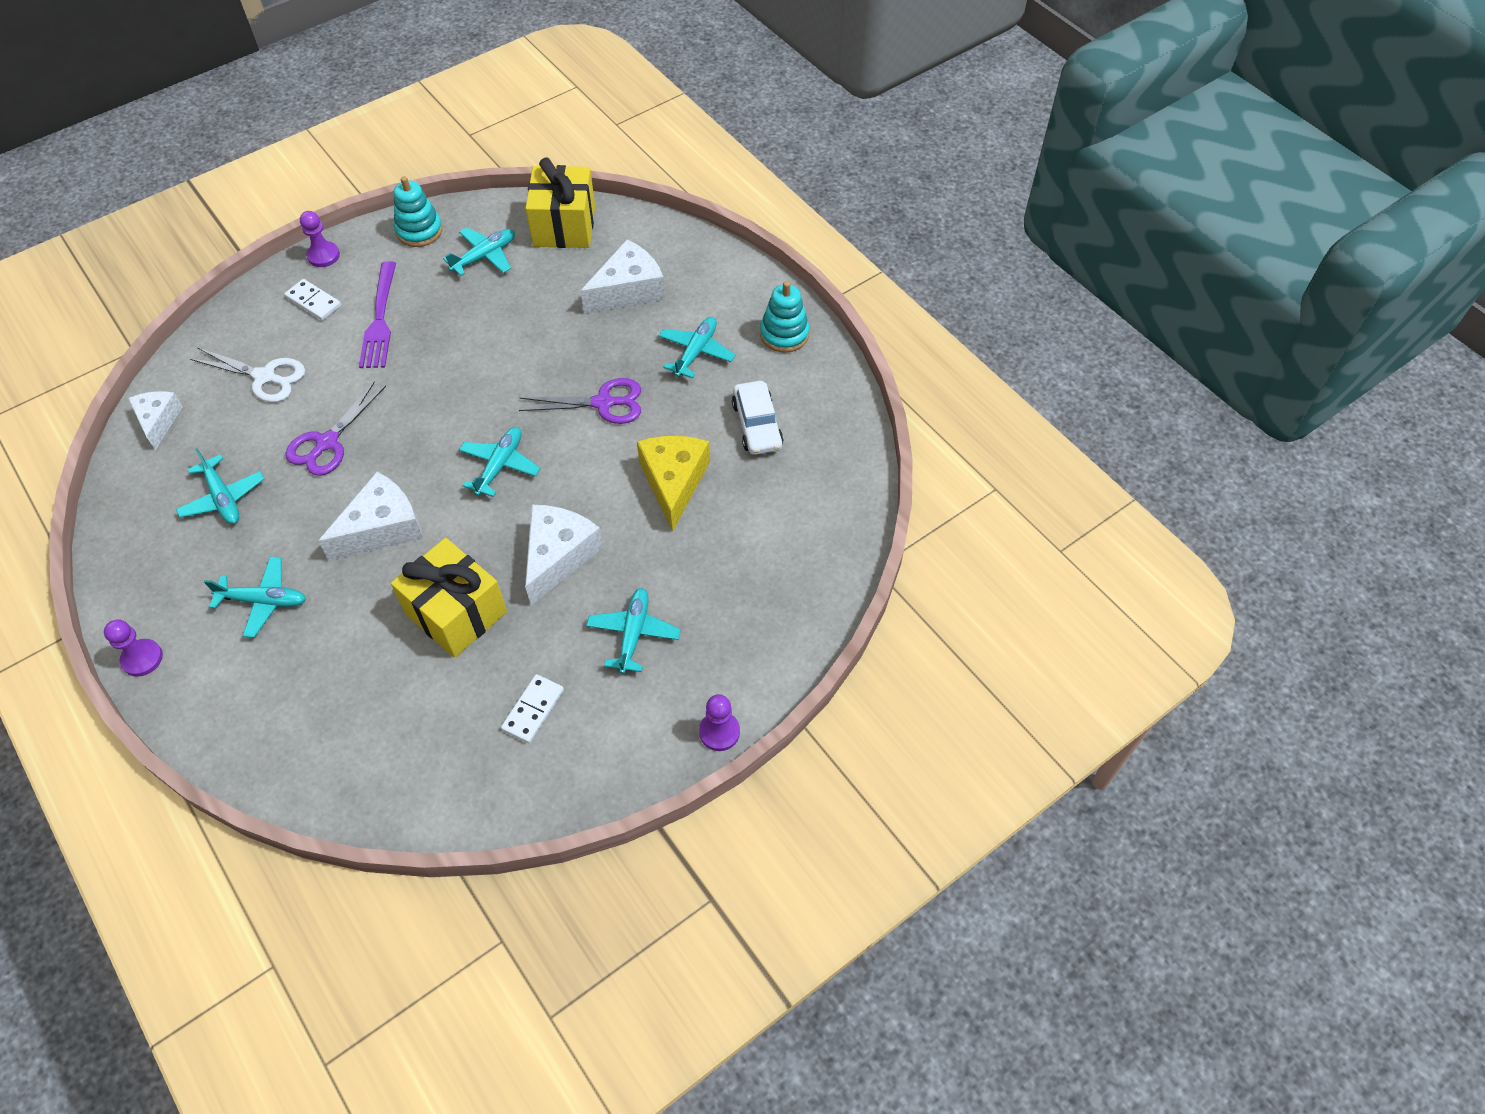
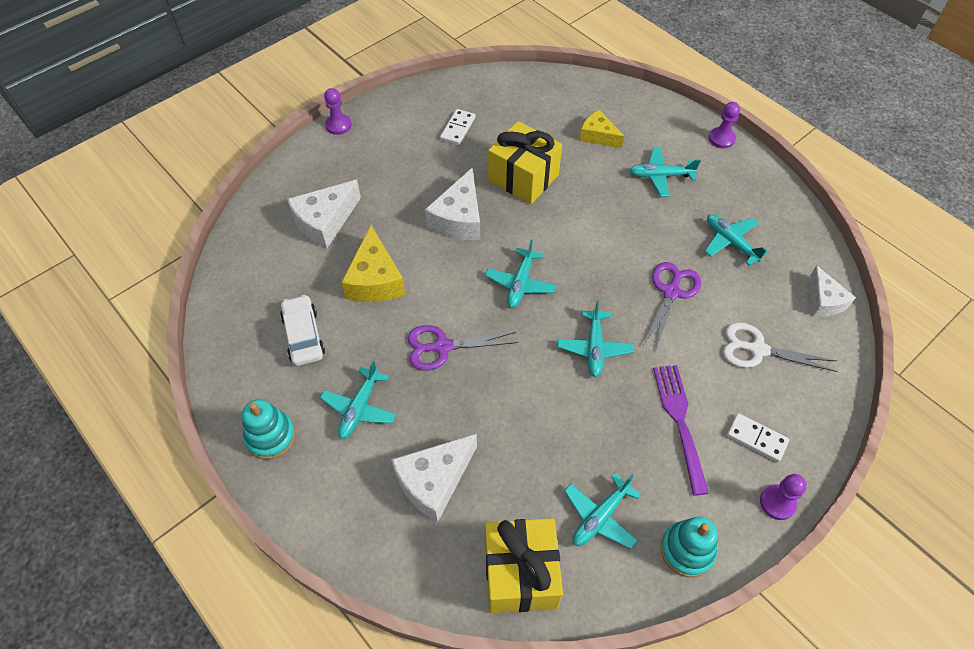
camera: 175 degrees right, 0 degrees up
(323, 678) = (598, 136): none -> yellow cheese
(382, 528) = (597, 229): white cheese -> white cheese (325, 222)
(633, 633) = (397, 173): turquoise plane -> turquoise plane (594, 348)

